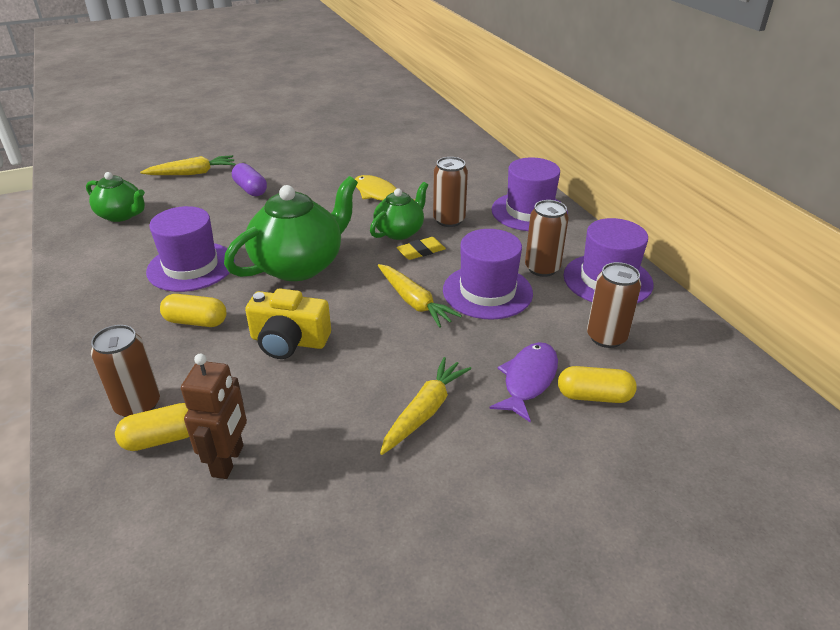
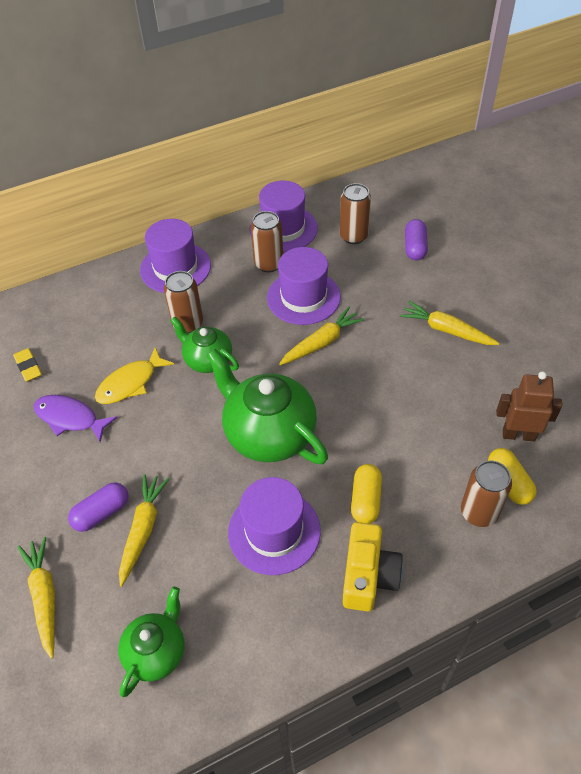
camera: 90 degrees left, 15 degrees up
(226, 206) = (143, 530): none -> yellow carrot
(289, 341) = (383, 422): yellow camera -> yellow camera (368, 575)
(421, 251) = (243, 342): yellow eraser -> yellow eraser (28, 367)
(528, 380) = (405, 277): purple fish -> purple fish (70, 418)
(594, 396) = (415, 247): yellow capsule -> purple capsule

